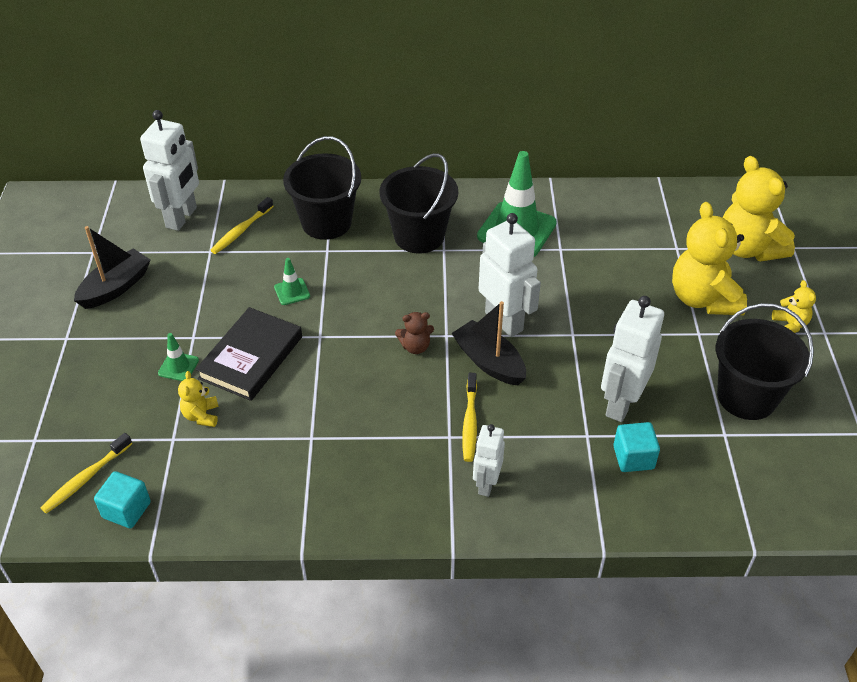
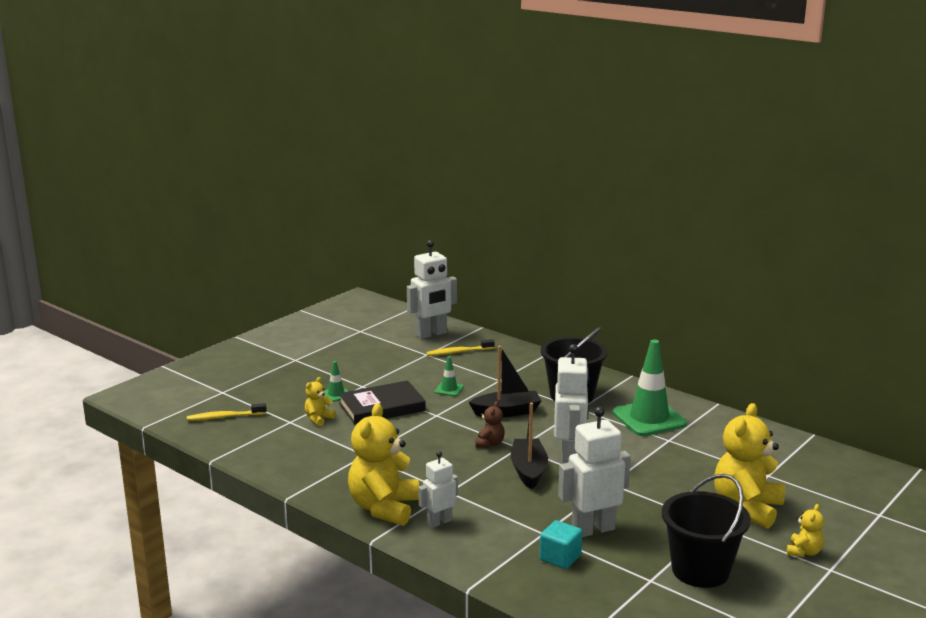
camera: 40 degrees right, 25 degrees down
(115, 287) = (350, 349): black boat -> black boat (506, 412)
(126, 510) = (226, 438): turquoise cube -> none
(326, 223) = (518, 368): black bucket -> none
(415, 347) = (489, 443): brown teddy bear -> brown teddy bear turned 105 degrees counterclockwise
(470, 422) = (472, 491): yellow toothbrush -> none
(748, 248) = (833, 499): yellow teddy bear -> yellow teddy bear (384, 508)

